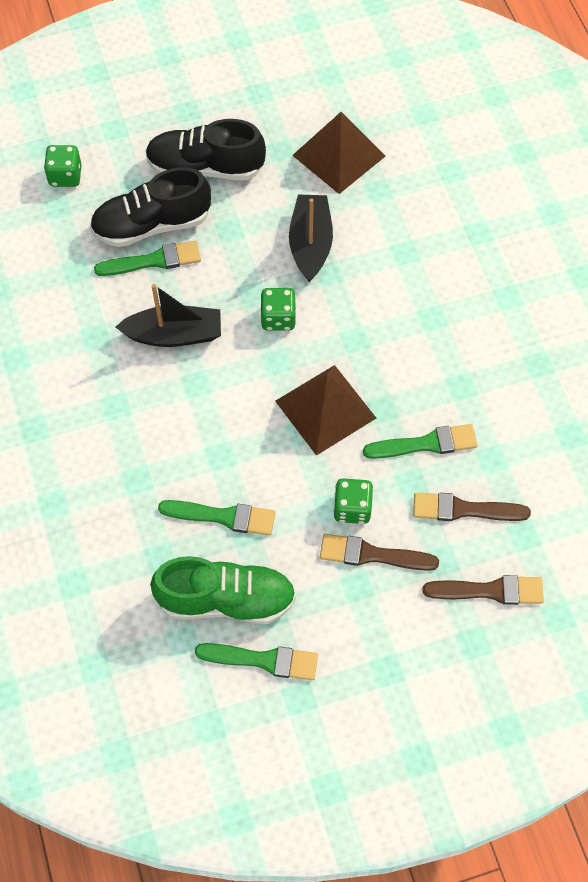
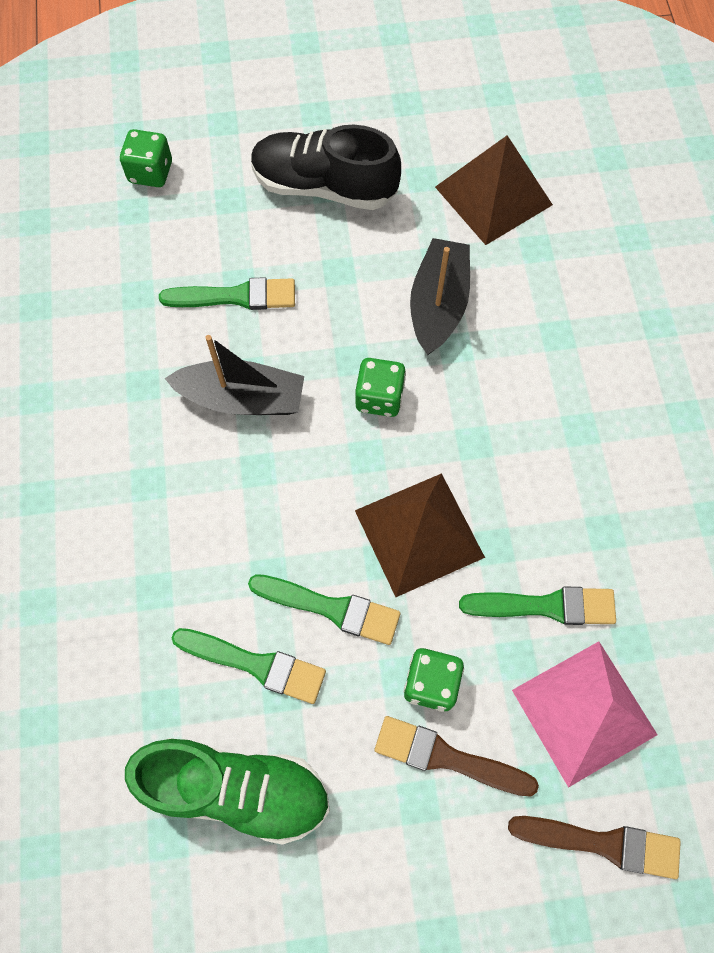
camera: 10 degrees right, 5 degrees up
(152, 225) = (243, 250): black shoe -> none
(263, 660) = (269, 891): green brush -> green brush (331, 608)
(464, 509) = (584, 712): brown brush -> pink pyramid

